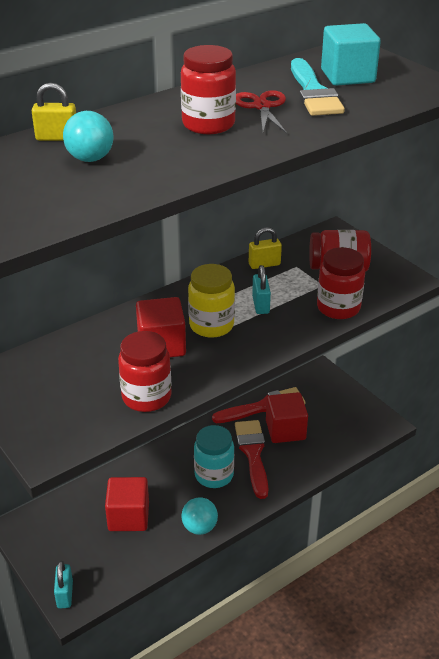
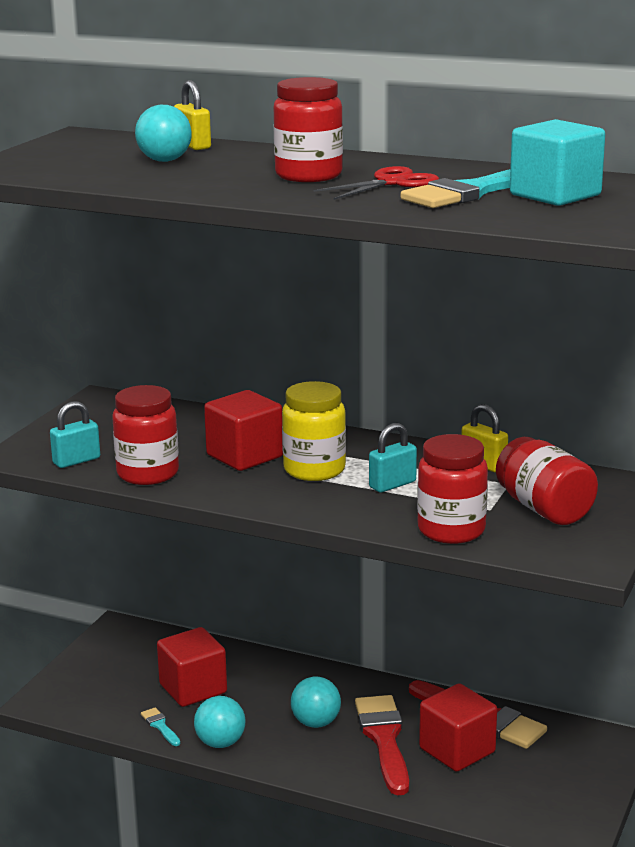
camera: 60 degrees right, 15 degrees down
(65, 594) = (52, 691): turquoise padlock -> turquoise padlock (76, 461)
(157, 550) = (160, 726): none -> turquoise brush
(214, 475) = (316, 723): turquoise jar -> turquoise ball
(253, 454) = (384, 739): red brush -> red brush turned 60 degrees counterclockwise

